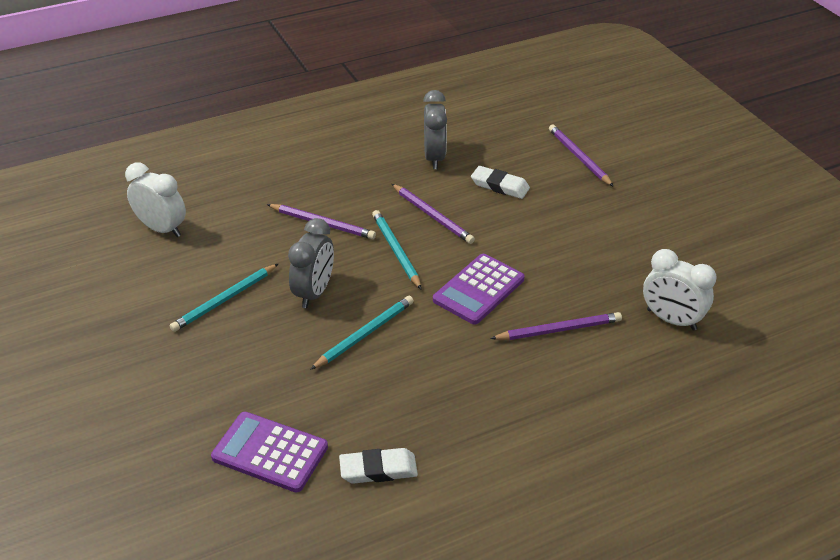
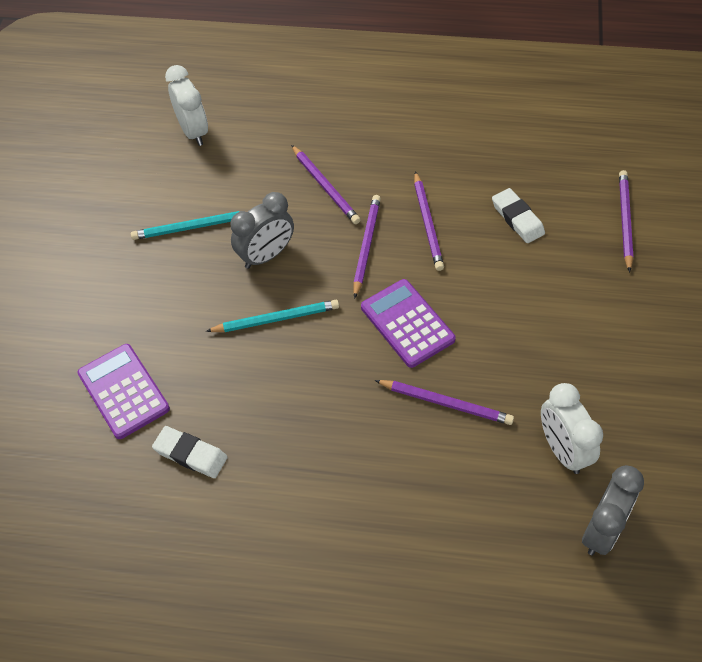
camera: 35 degrees right, 15 degrees up
(396, 251) = (366, 246): turquoise pencil -> purple pencil
(434, 157) = (480, 158): grey clock -> grey clock (601, 530)
(478, 290) = (407, 323): purple calculator -> purple calculator turned 75 degrees clockwise

